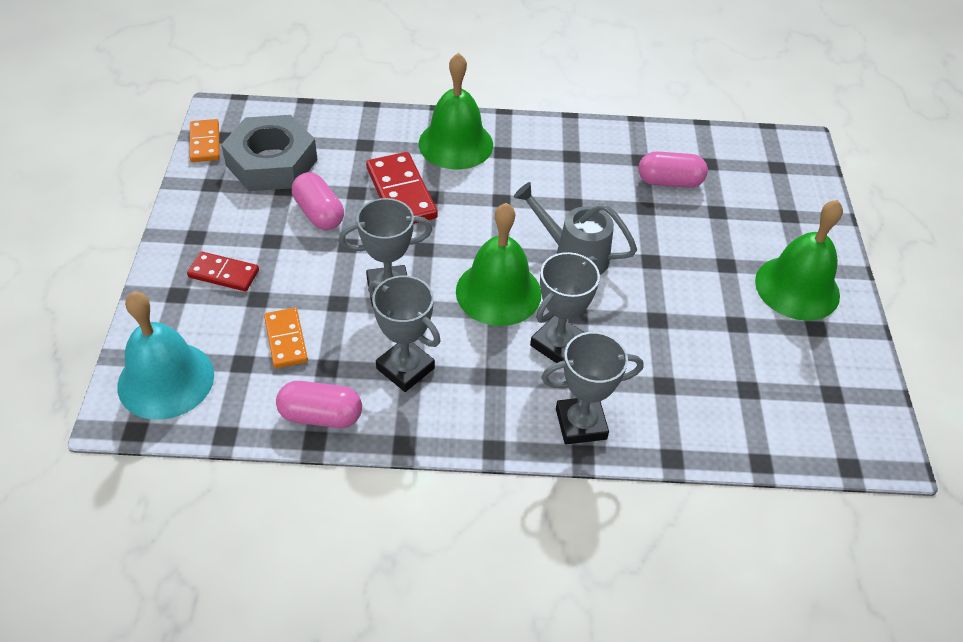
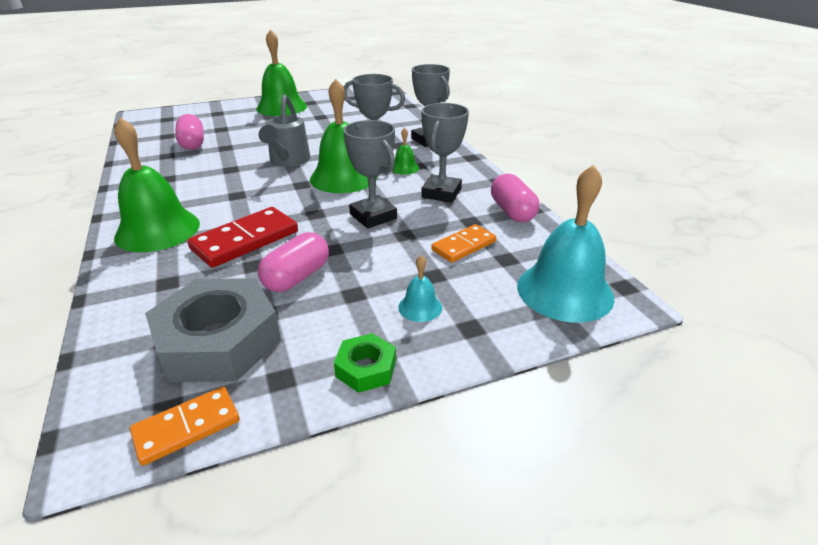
camera: 110 degrees left, 15 degrees down
(186, 224) = (366, 368): none -> green nut
(223, 274) = (420, 307): red domino -> turquoise bell
(495, 359) = (404, 168): none -> green bell

